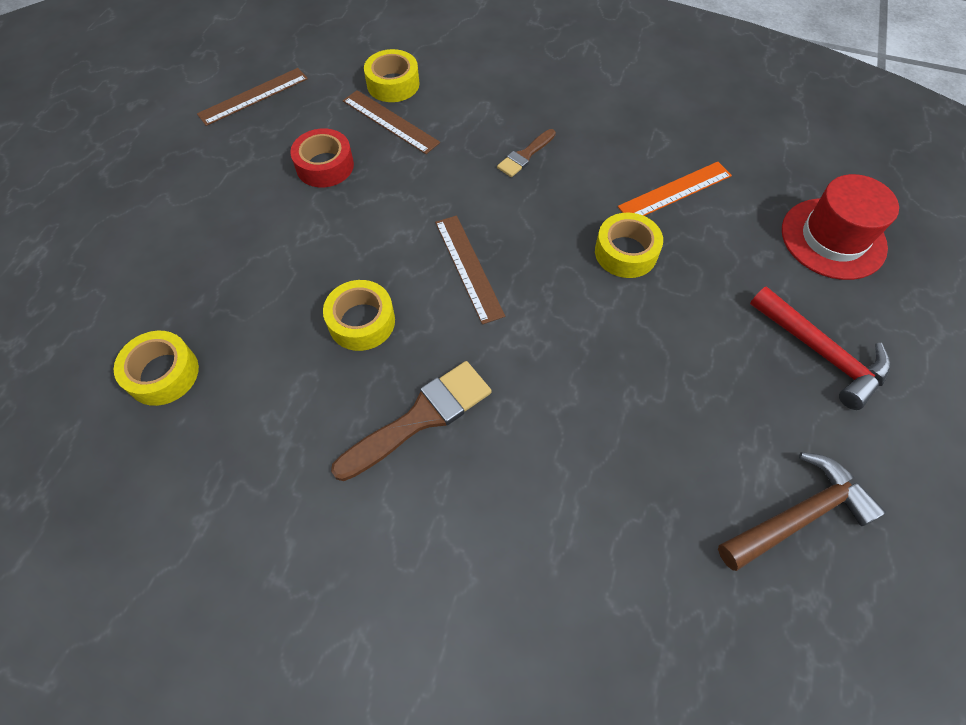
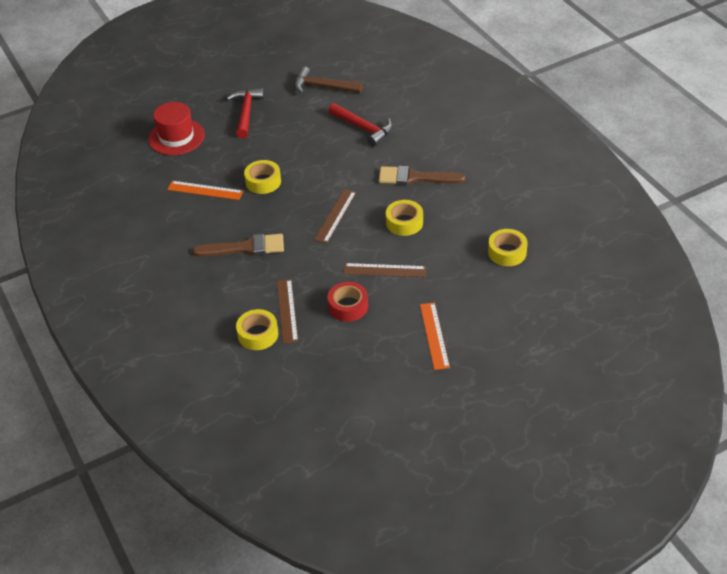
camera: 135 degrees left, 15 degrees down
(187, 195) = (434, 335): none -> orange ruler
(253, 96) = (344, 380): brown ruler -> brown ruler (384, 270)
(525, 155) = (245, 248): brown brush -> brown brush, size x1.76
(613, 464) = (363, 128): none -> red hammer

